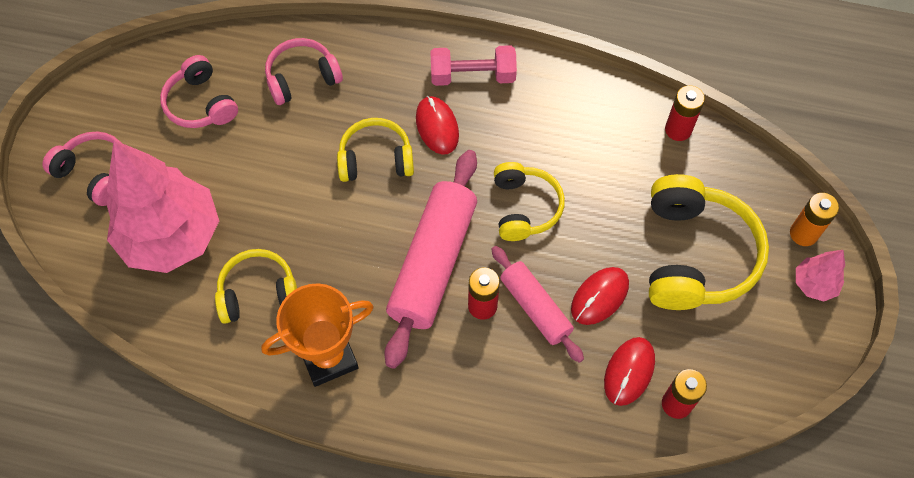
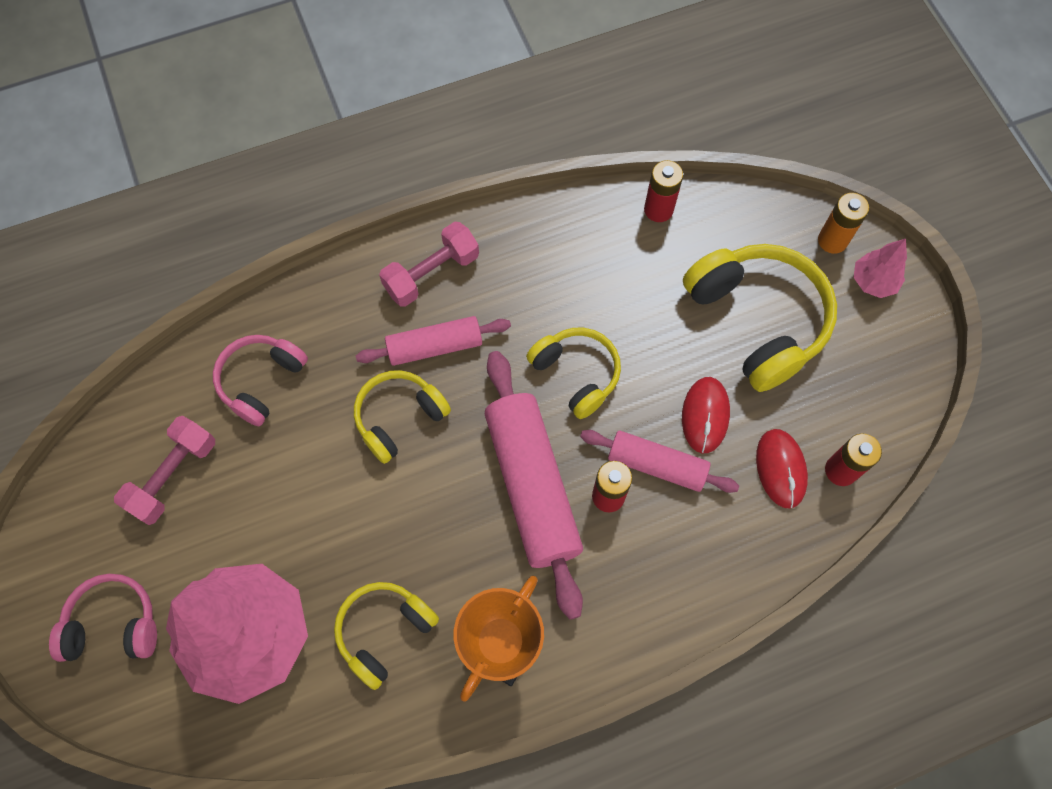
camera: 35 degrees left, 5 degrees up
(200, 104) = (173, 476): pink headphones -> pink dumbbell
(437, 126) = (435, 347): red mouse -> pink rolling pin

